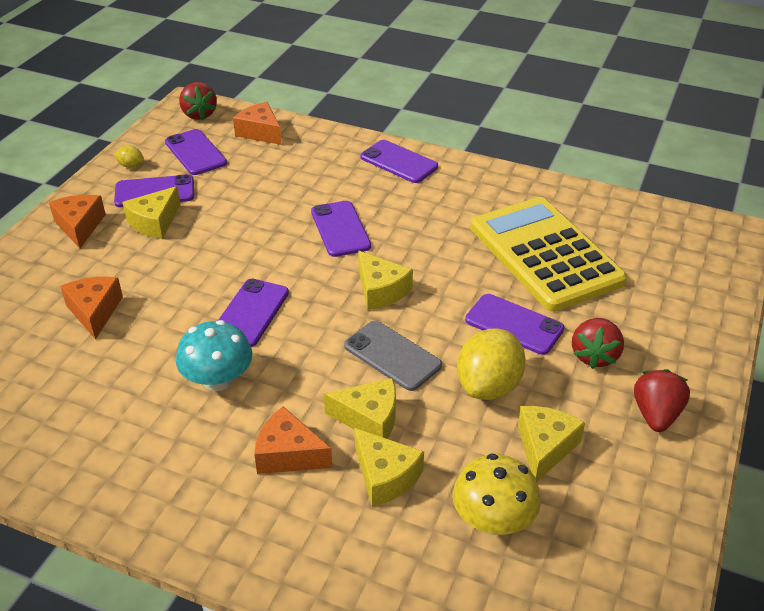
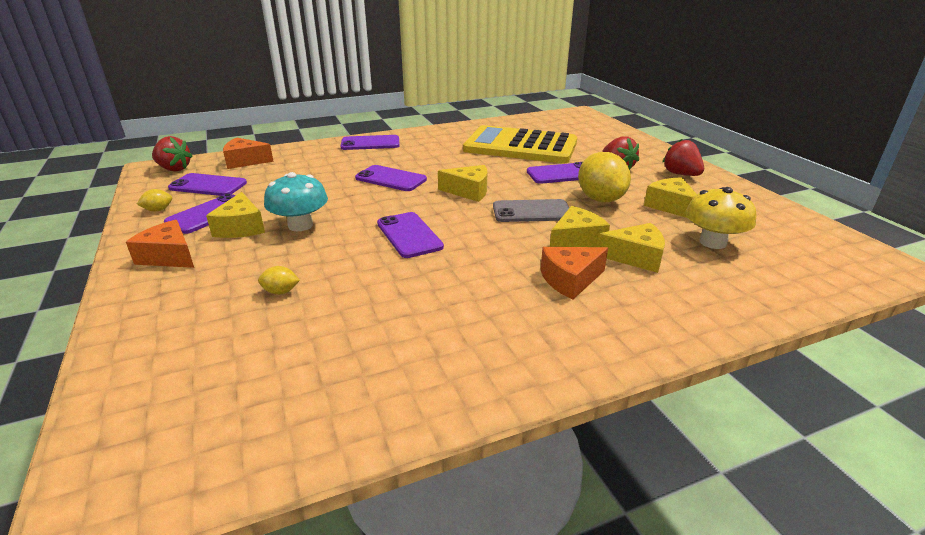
camera: 45 degrees left, 10 degrees down
(95, 311) = (281, 292): orange cheese -> yellow lemon
(218, 380) = (454, 274): turquoise mushroom -> turquoise mushroom (300, 225)

